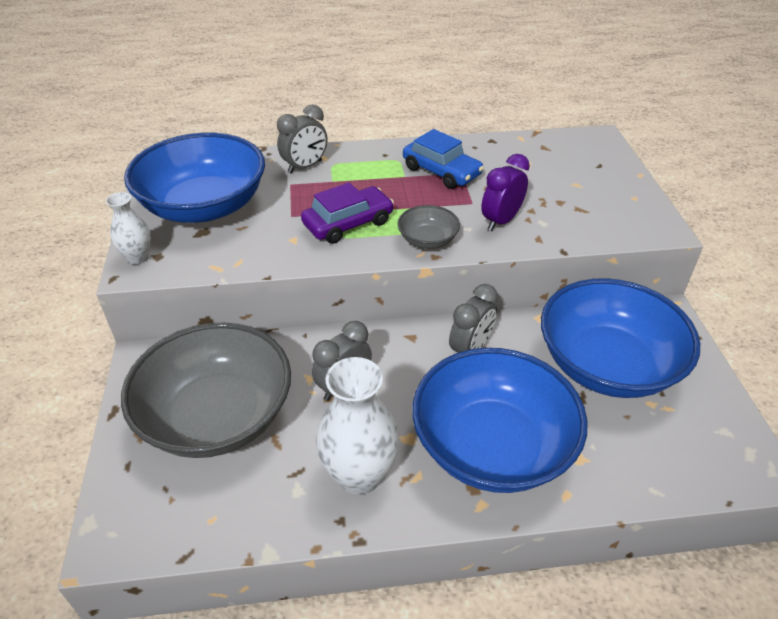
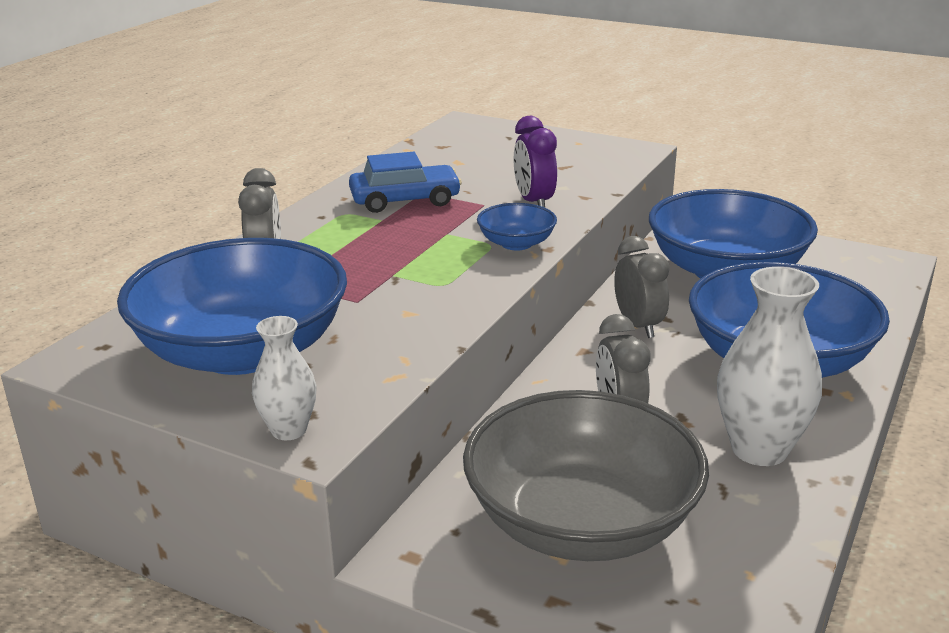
camera: 55 degrees left, 15 degrees down
(348, 223) = (425, 273): purple car -> none
(427, 240) = (516, 243): grey bowl -> blue bowl

